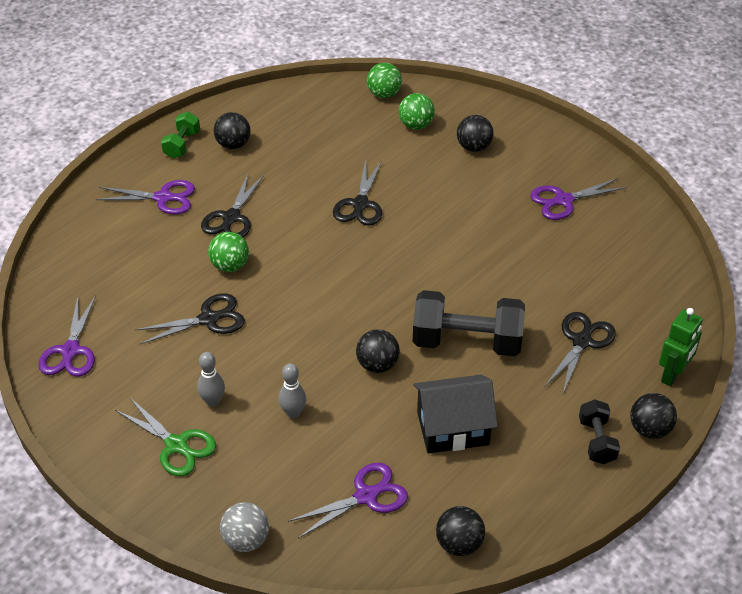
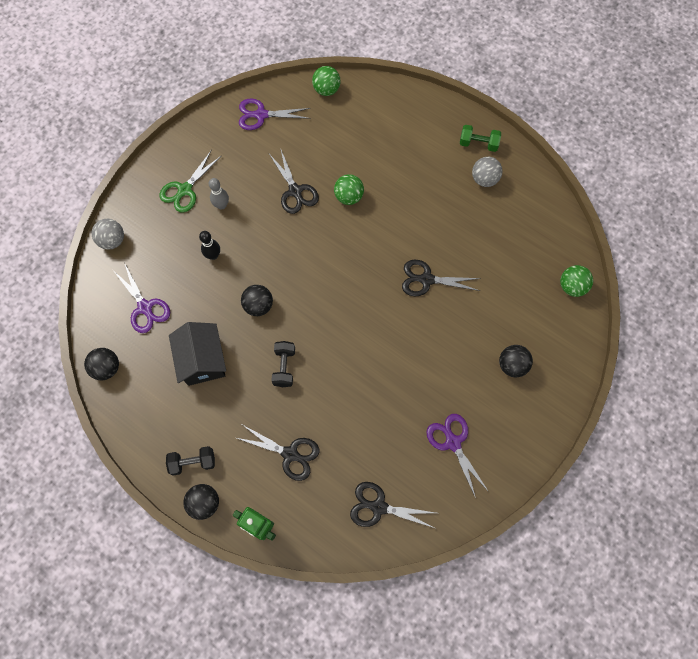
camera: 85 degrees right, 25 degrees up
(163, 198) = (415, 142): purple scissors -> none
(231, 217) = (400, 190): black scissors -> black scissors (379, 507)
(233, 144) = (484, 179): black ball -> grey ball
(293, 413) = (213, 255): grey bowling pin -> black bowling pin
(416, 125) = (533, 315): green ball -> green ball (326, 90)
(467, 342) = (284, 367): black dumbbell -> black dumbbell, size x0.53

